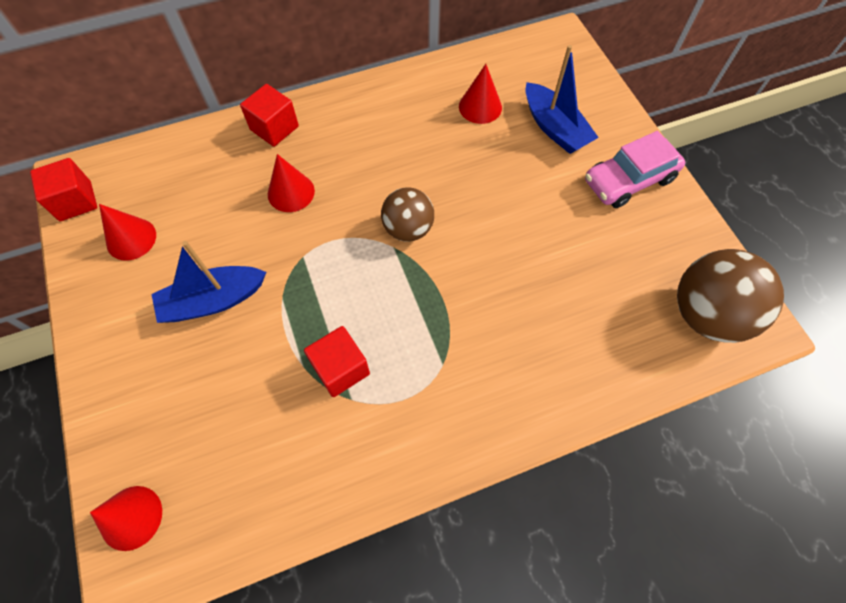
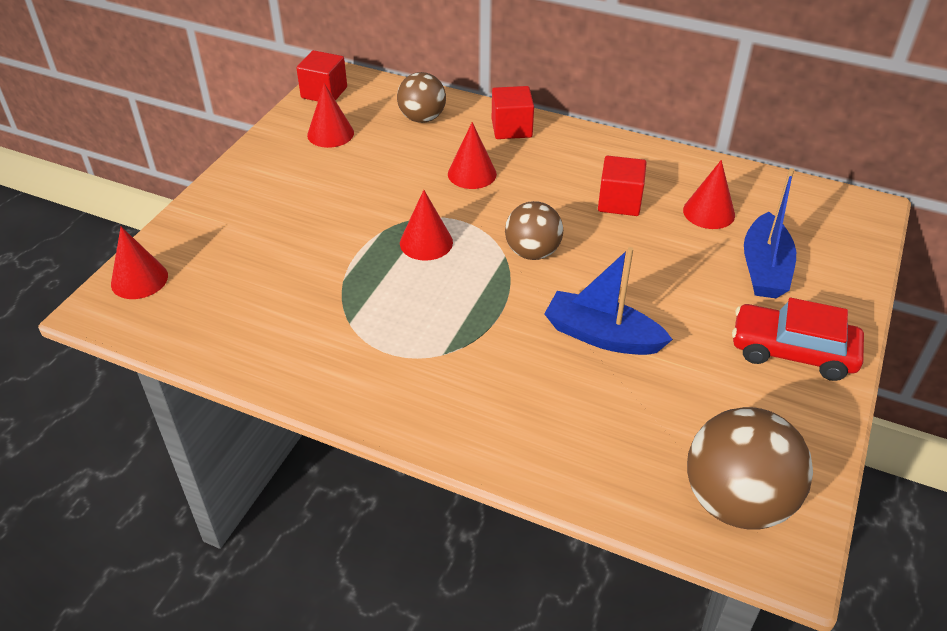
camera: 45 degrees right, 20 degrees down
(193, 168) = (422, 118): none -> brown ball
(213, 301) = (335, 201): blue boat -> blue boat (602, 336)
(326, 281) = (426, 242): none -> red cone
(340, 369) = (366, 300): red cube -> red cube (619, 202)
(629, 180) = (792, 352): pink car -> red car

